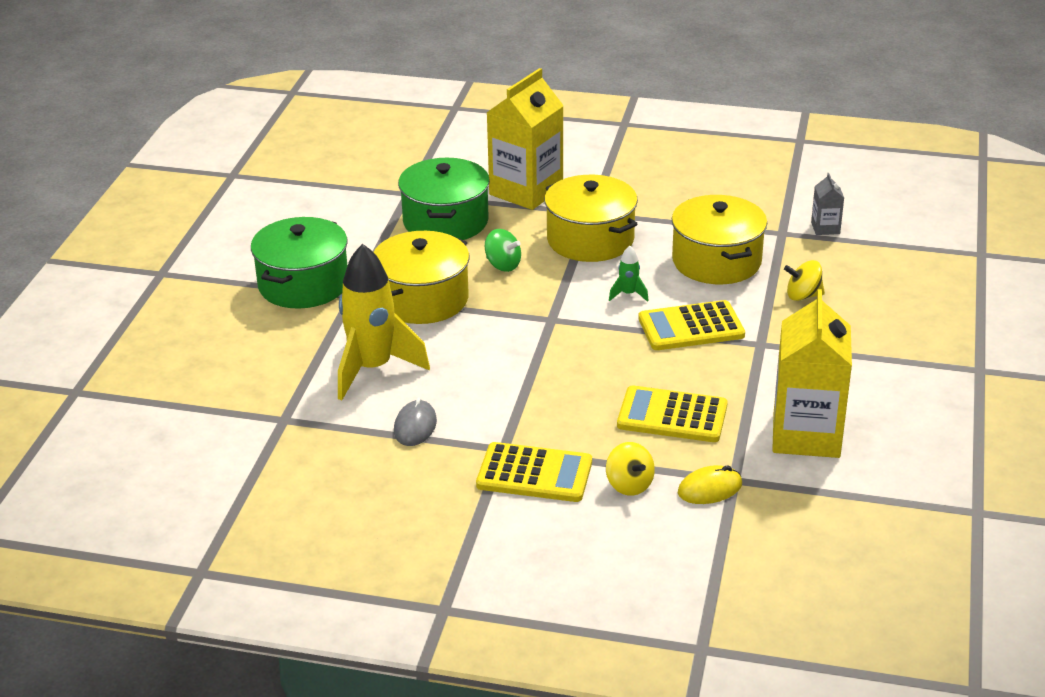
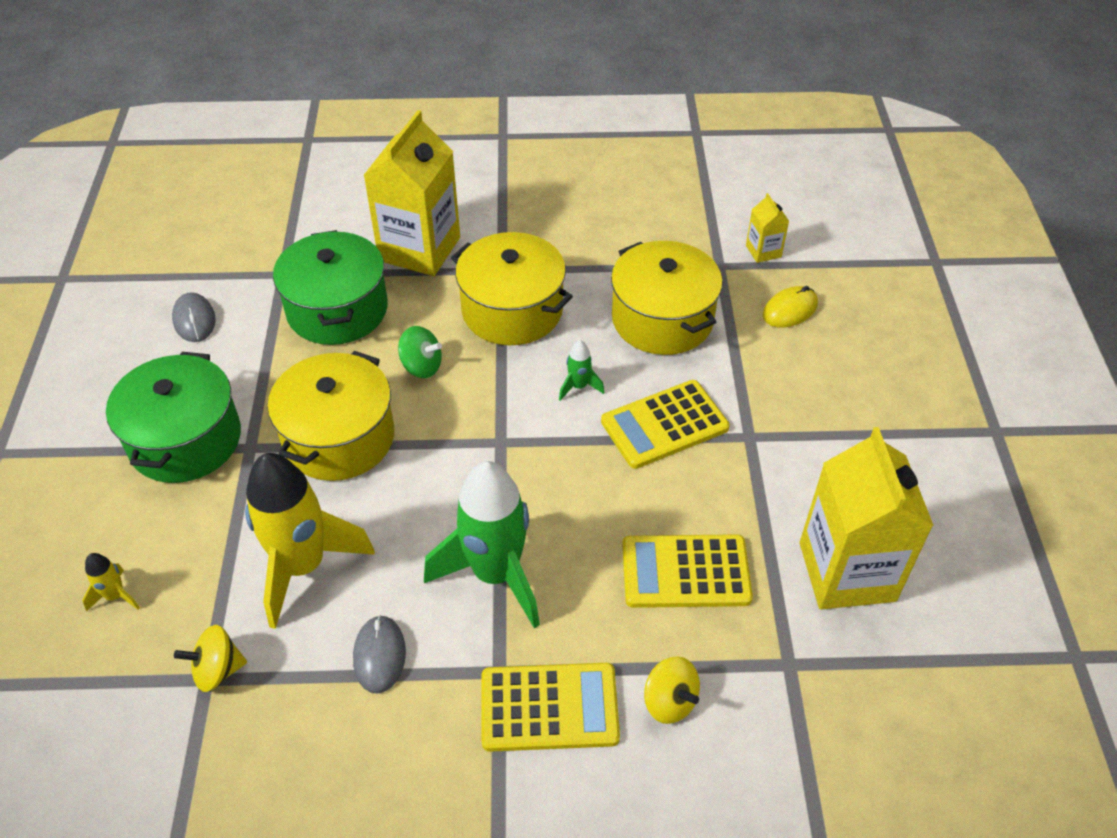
camera: 15 degrees left, 15 degrees up
(229, 365) = (116, 596): none -> yellow rocket
(329, 213) = (194, 320): none -> grey mouse
(519, 395) = (495, 574): none -> green rocket
(709, 488) = (766, 686): yellow mouse -> yellow mouse (790, 310)
(803, 296) = (772, 354): yellow spinning top -> yellow spinning top (217, 670)
(825, 228) = (763, 251): grey carton -> yellow carton

